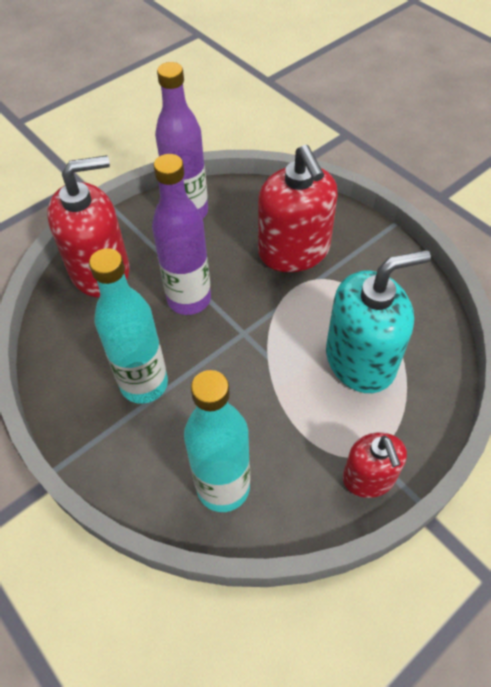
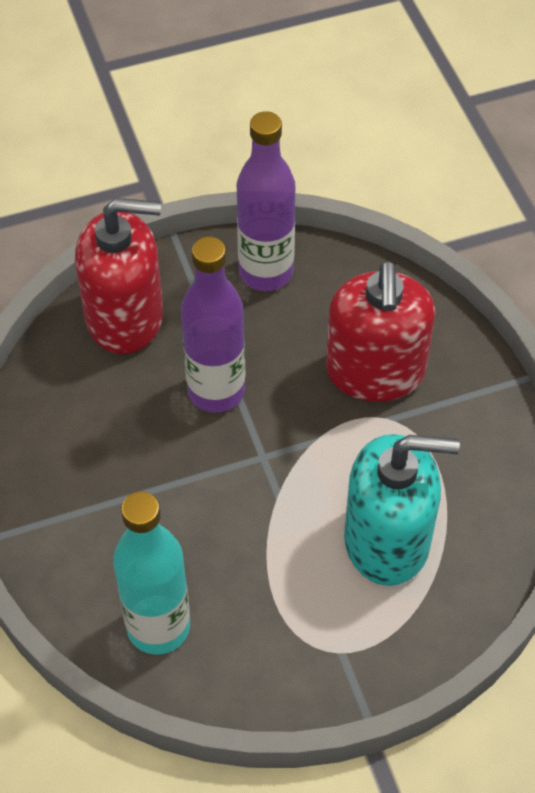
camera: 20 degrees right, 0 degrees up
(144, 384) = (120, 478): turquoise bottle -> none
(369, 477) = (326, 678): red soap dispenser -> none

